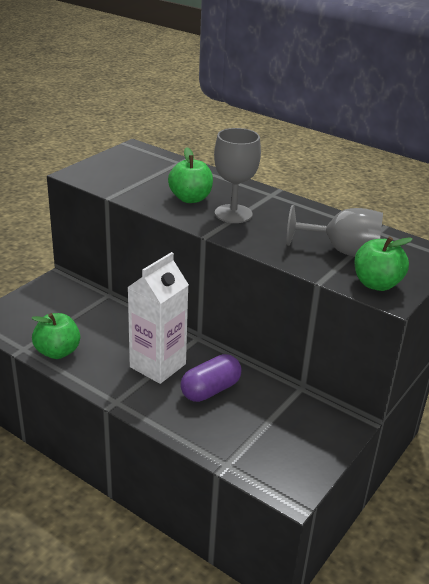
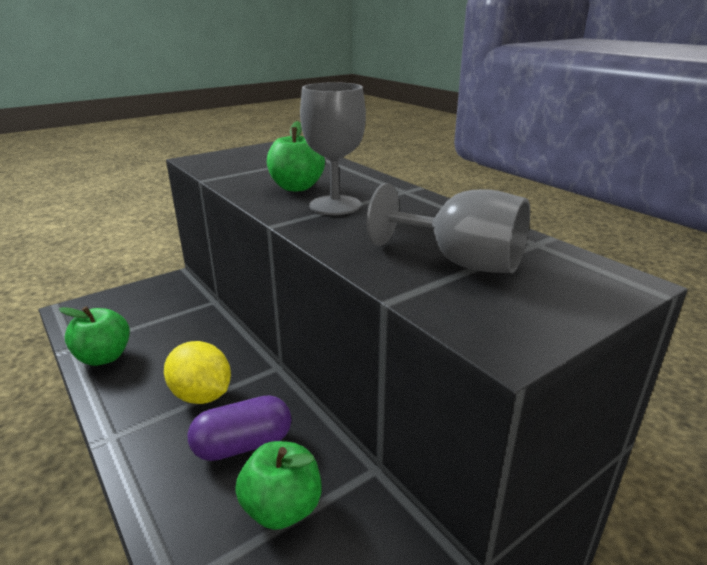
camera: 20 degrees right, 5 degrees down
(158, 365) = (202, 395): white carton -> yellow lemon
(376, 284) = (490, 316): green apple -> green apple (282, 508)

